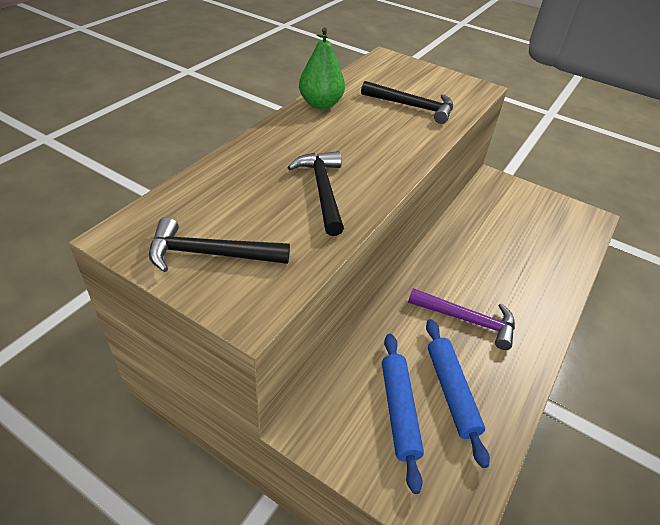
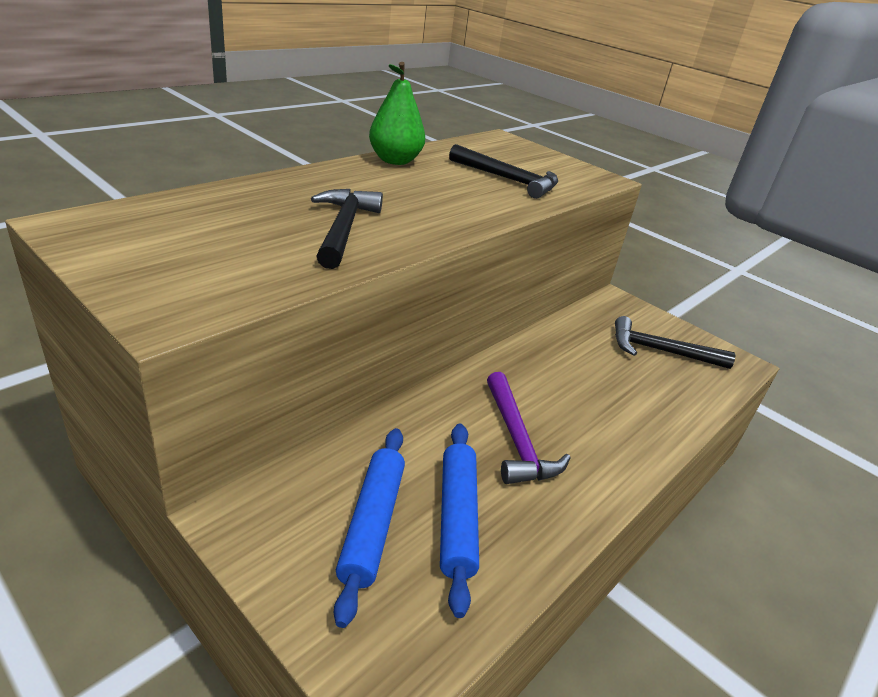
camera: 10 degrees right, 10 degrees down
(210, 254) = (161, 257): black hammer -> black hammer (660, 351)
(467, 320) = (517, 440): purple hammer -> purple hammer turned 45 degrees clockwise

